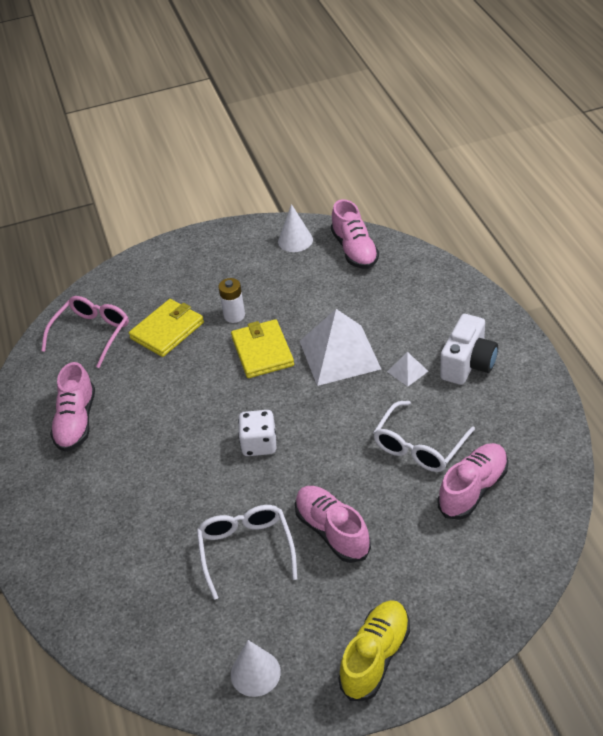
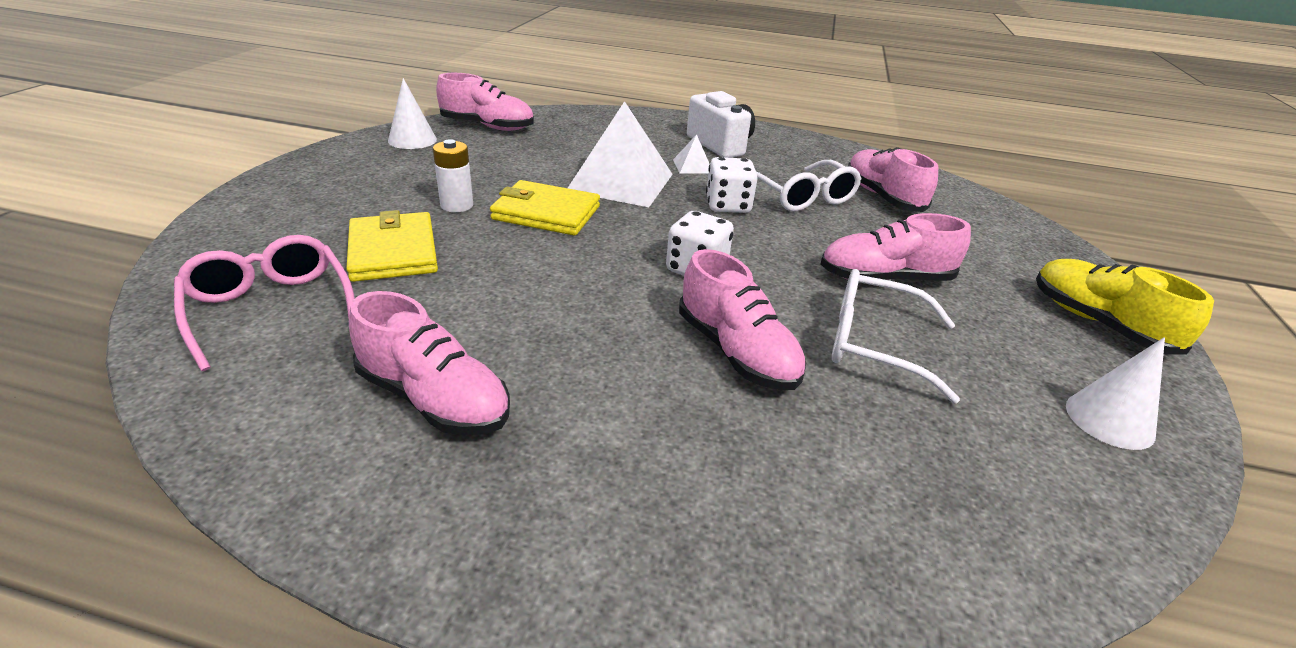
camera: 65 degrees left, 10 degrees down
(190, 498) = (736, 352): none -> pink shoe
(360, 418) = (728, 205): none -> white dice

